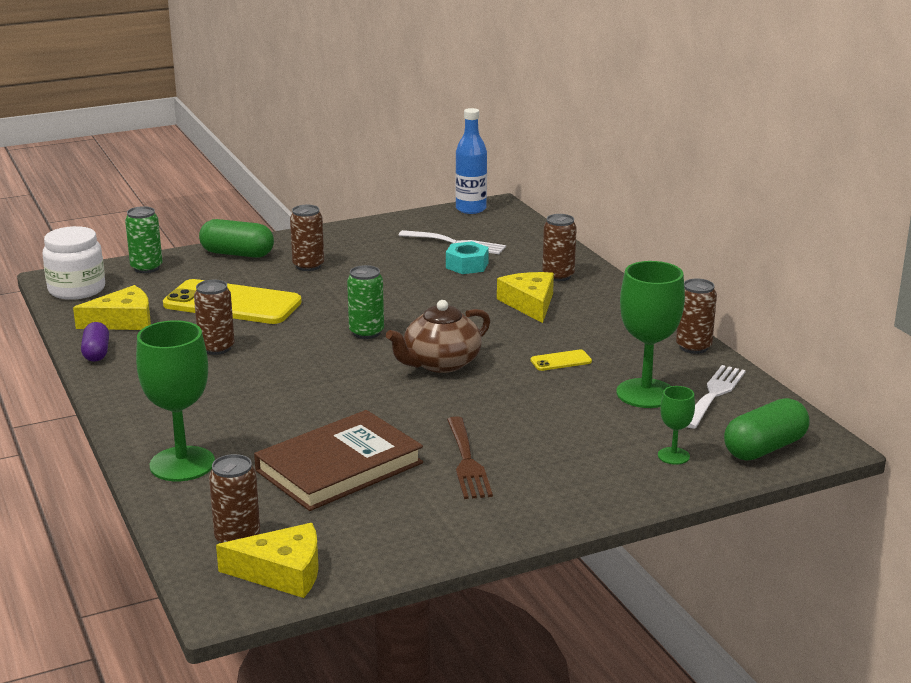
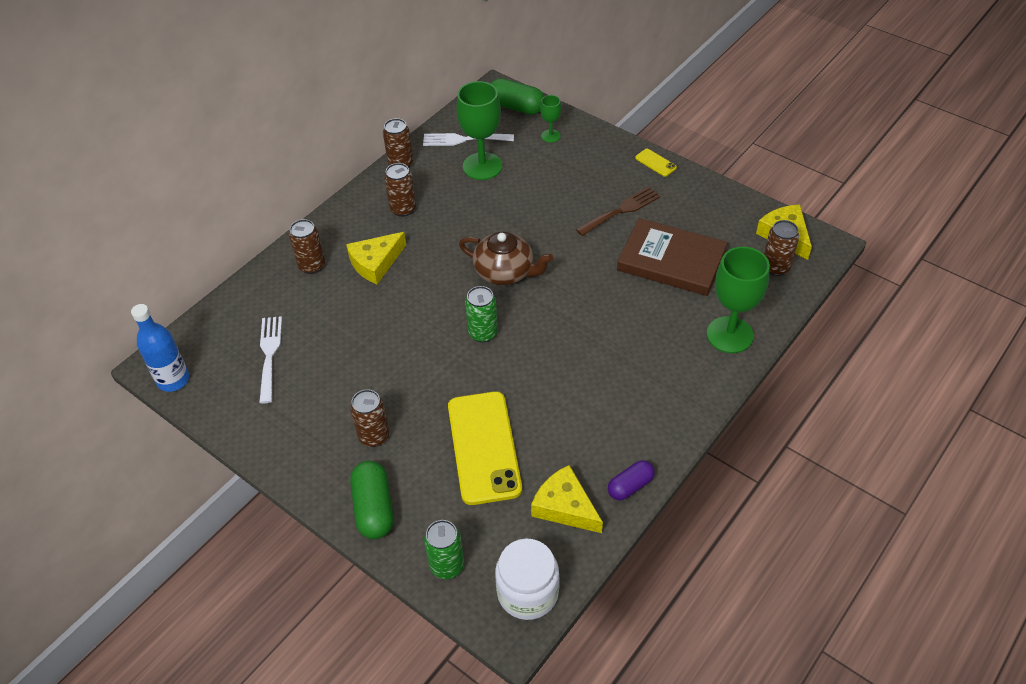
camera: 115 degrees left, 25 degrees up
(216, 348) = (568, 410): brown can -> brown can (403, 209)
(467, 265) = (317, 328): turquoise nut -> none
(561, 361) = (462, 216): yellow phone -> yellow phone (655, 163)

